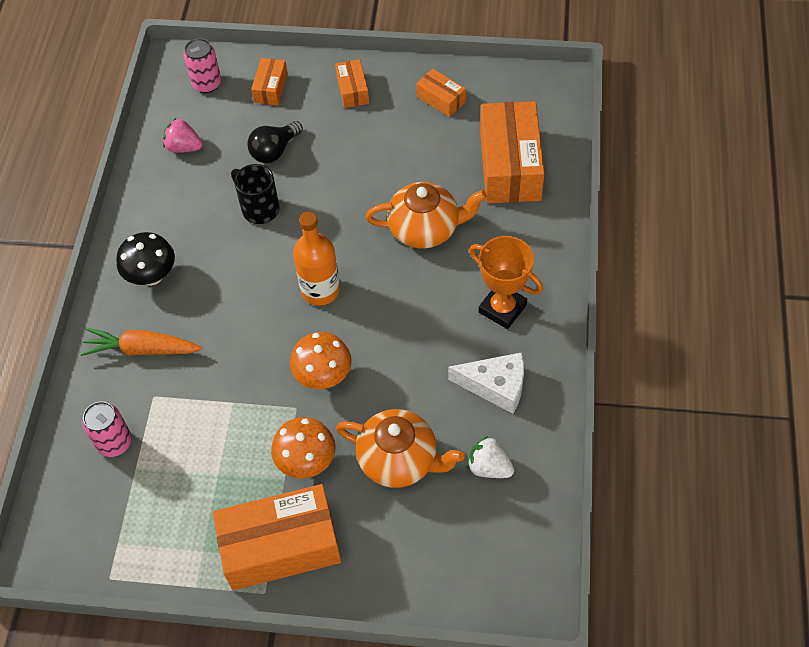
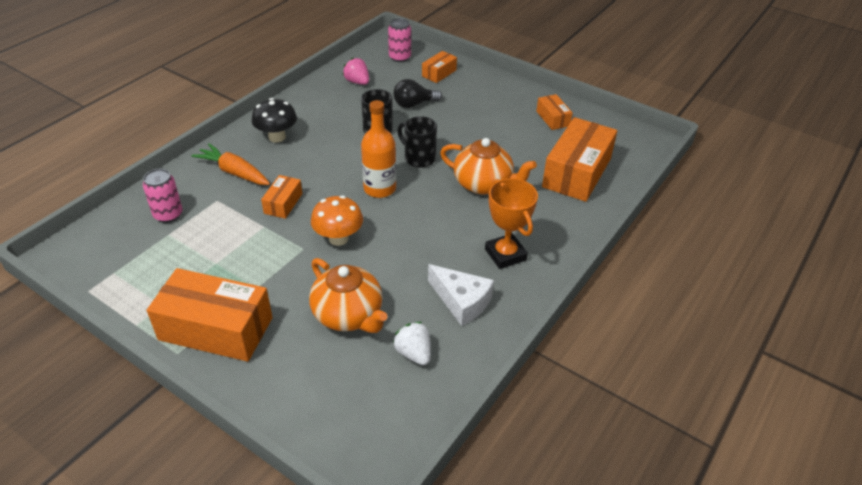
camera: 25 degrees right, 15 degrees down
(306, 461) = (281, 284): orange mushroom -> none
(333, 227) = (418, 158): none -> black mug
(352, 90) = (493, 92): orange box -> orange box (283, 203)

